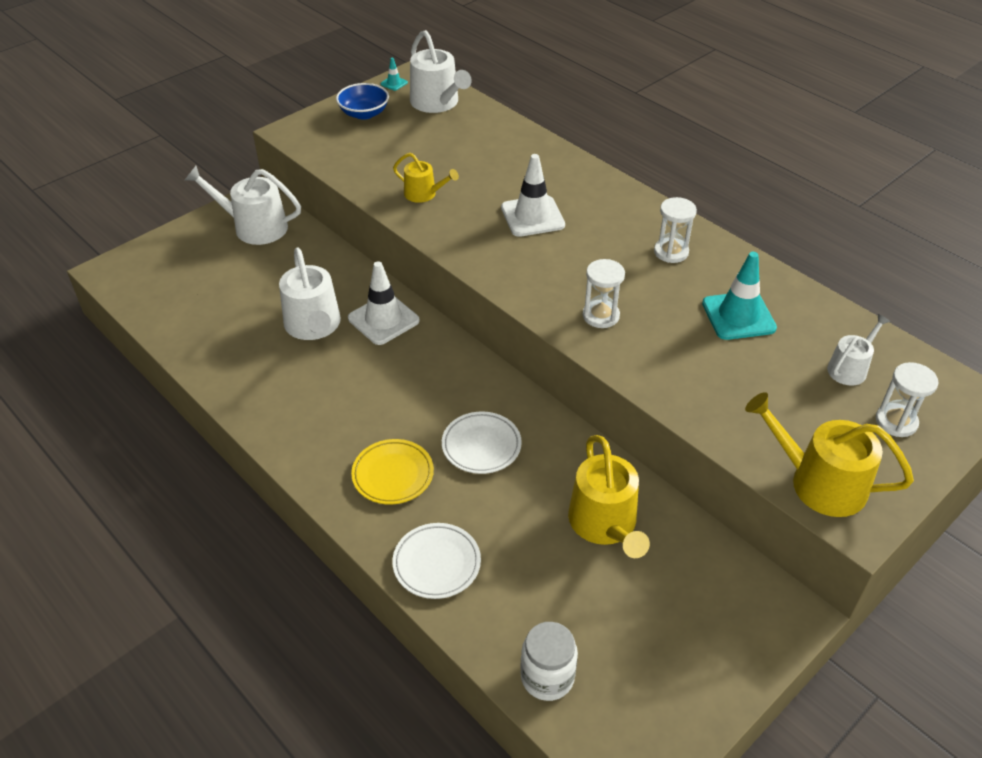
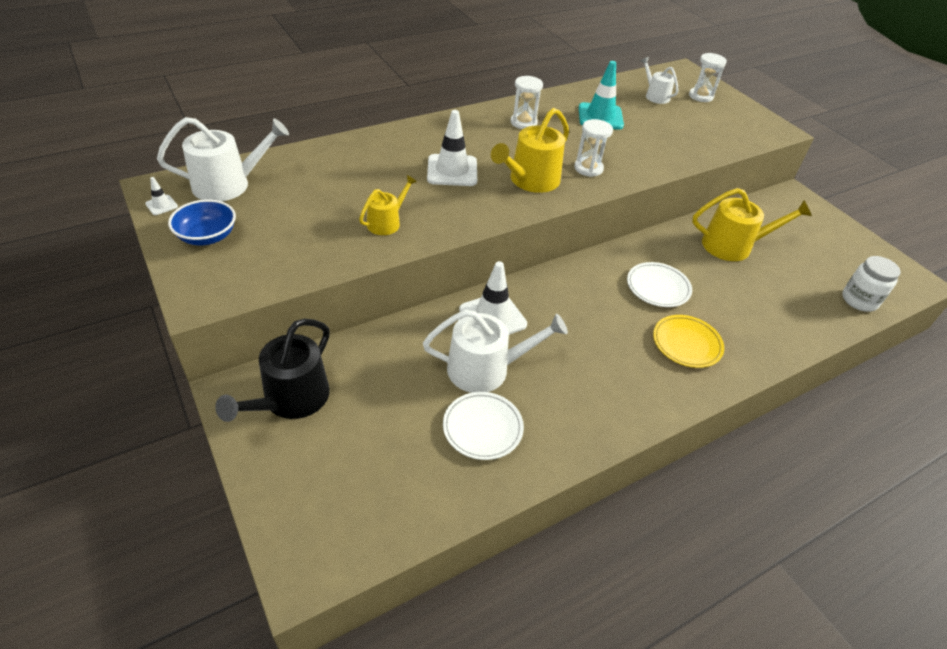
camera: 80 degrees left, 0 degrees up
(254, 227) = (291, 399): white watering can -> black watering can
(394, 83) = (161, 205): turquoise traffic cone -> white traffic cone
(437, 563) = (774, 335): white plate -> white plate (482, 428)
(819, 483) = (750, 132): yellow watering can -> yellow watering can (530, 180)

